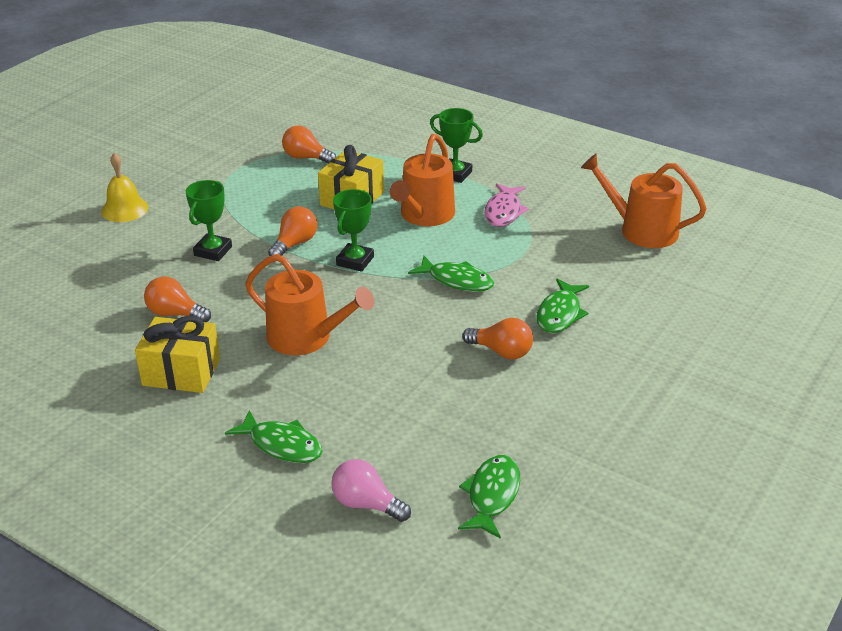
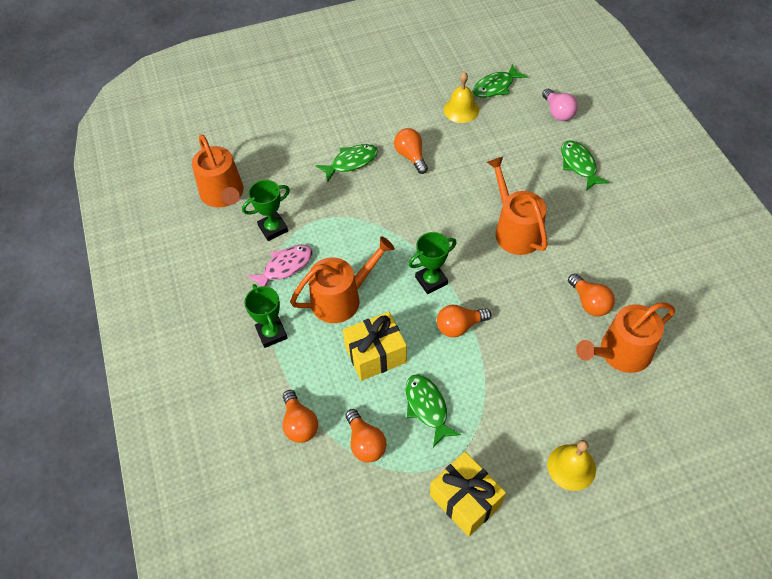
camera: 140 degrees left, 20 degrees up
(119, 291) = (620, 353): none -> orange watering can
(181, 372) = (610, 247): yellow gift -> yellow gift (465, 500)
(213, 251) = (526, 357): green trophy -> green trophy (273, 228)
(368, 146) = (299, 424): none -> orange light bulb
(457, 280) = (382, 222): green fish -> green fish (427, 407)
(504, 437) = (461, 110): none -> yellow bell

